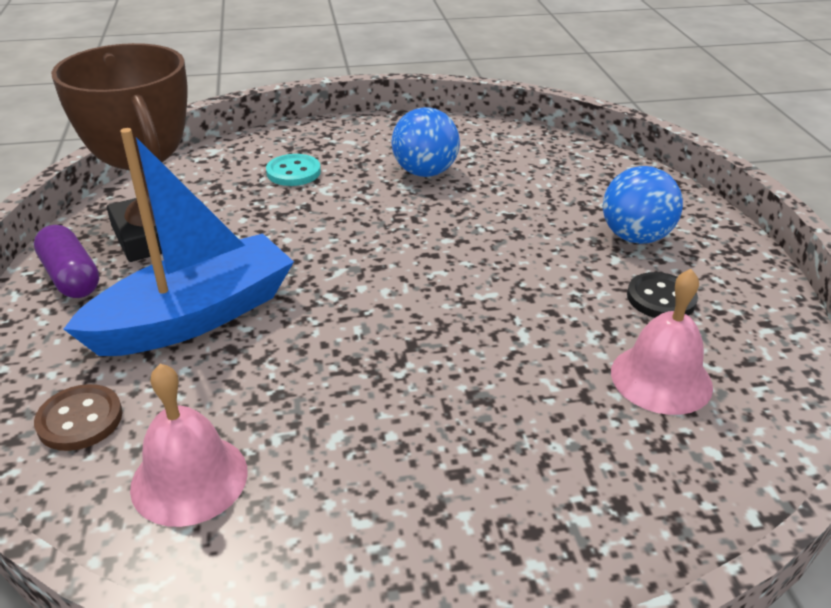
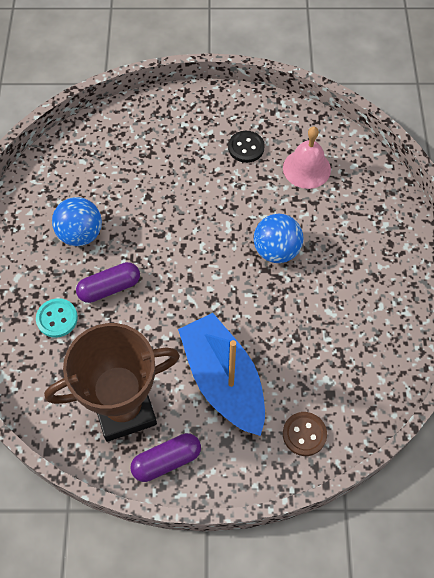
camera: 80 degrees left, 25 degrees up
(189, 478) = (350, 377): pink bell -> none
(345, 202) = (109, 288): none -> purple capsule
(635, 237) = (187, 140): blue ball -> blue ball (276, 250)

